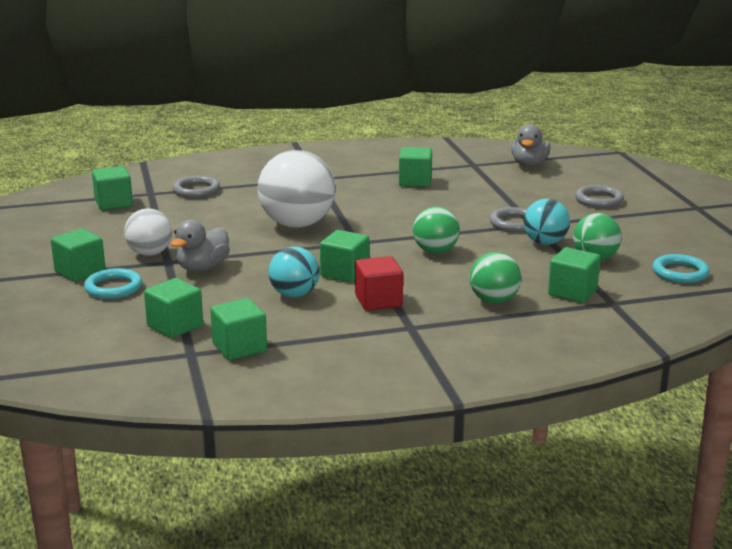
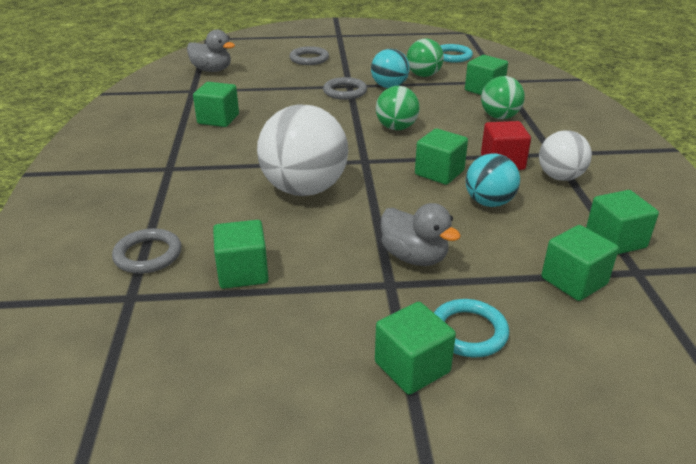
camera: 80 degrees left, 10 degrees up
(113, 203) = (149, 336): green cube -> green cube (243, 272)
(150, 253) = (360, 299): white ball -> white ball (560, 177)

